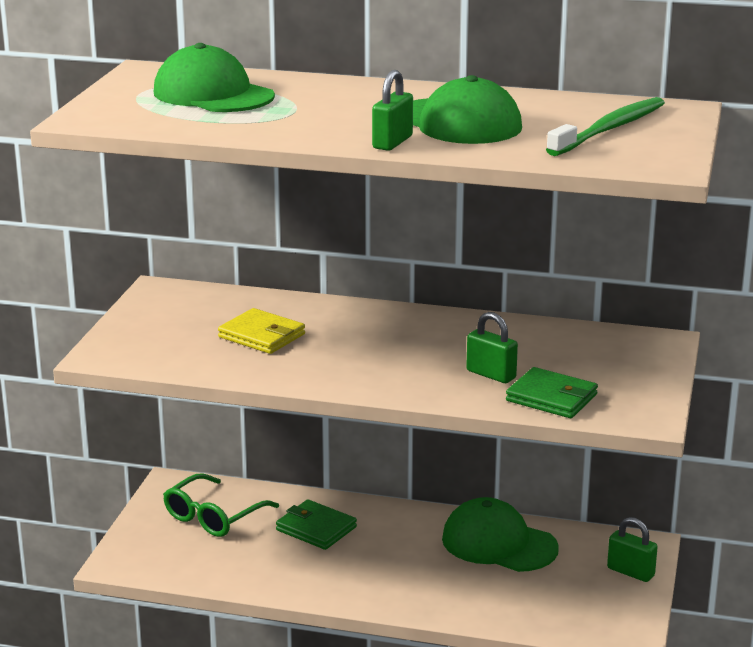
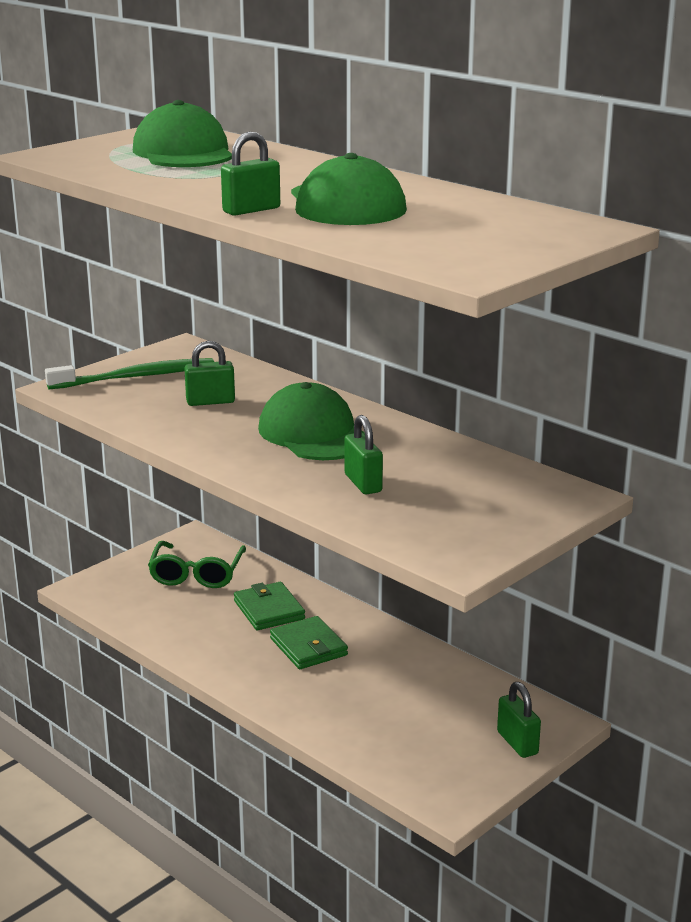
camera: 30 degrees right, 0 degrees up
(214, 516) = (196, 574): green glasses -> green glasses turned 60 degrees counterclockwise
(261, 336) = (210, 401): yellow wallet -> green padlock
(499, 543) = (417, 674): green cap -> green cap (314, 434)
(551, 398) = (390, 518): green wallet -> green wallet (308, 647)
(610, 129) = (483, 232): green toothbrush -> green toothbrush (136, 377)

